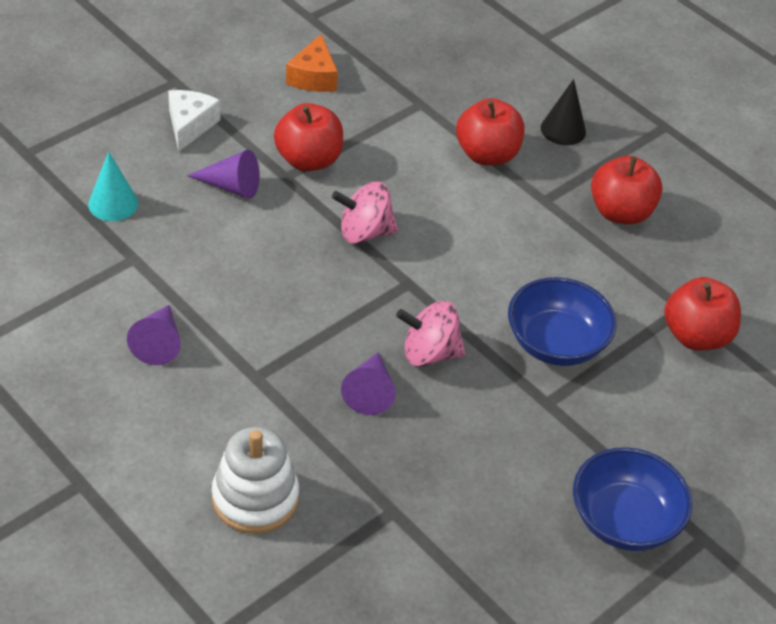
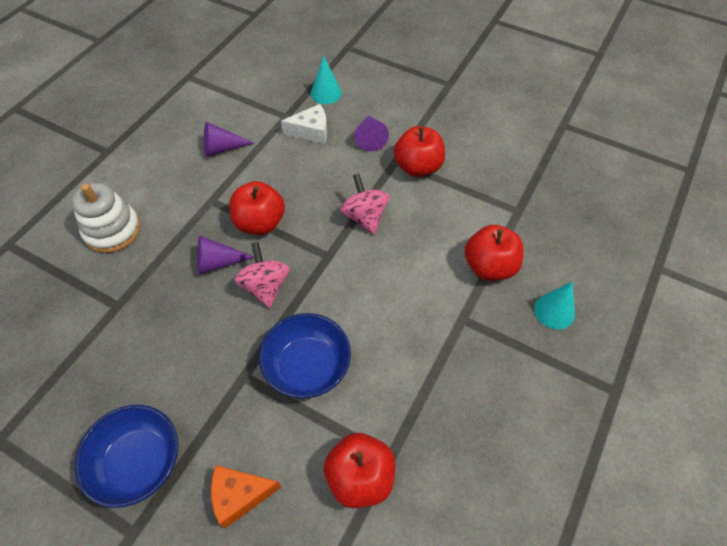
camera: 75 degrees right, 10 degrees up
(190, 125) = (413, 102): white cheese -> white cheese (311, 131)
(313, 77) = (502, 145): orange cheese -> orange cheese (240, 495)
(563, 129) = (554, 311): black cone -> turquoise cone
(620, 212) = (480, 379): red apple -> red apple (260, 223)

